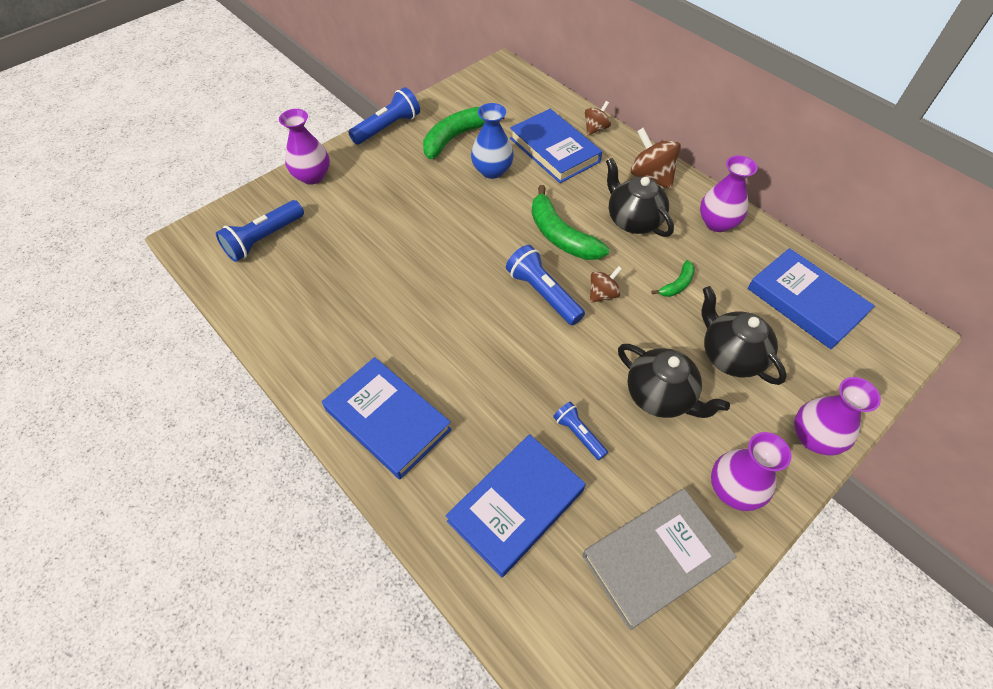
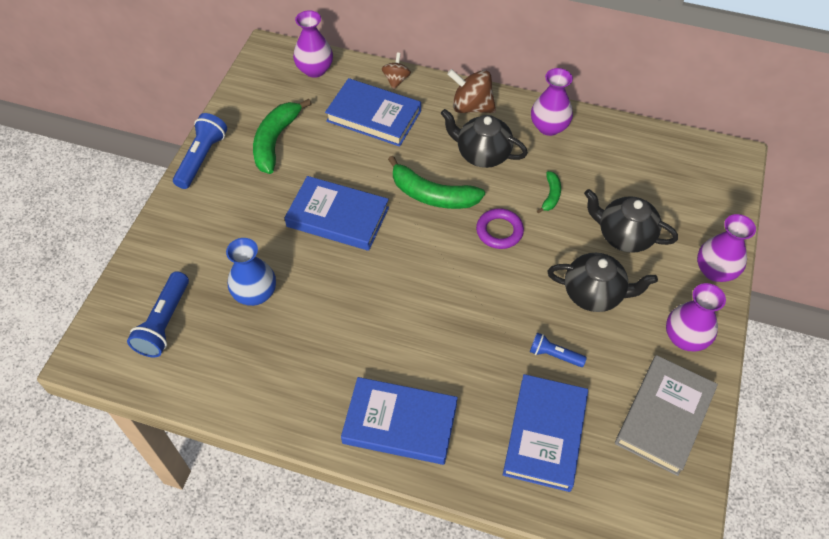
camera: 30 degrees left, 0 degrees up
(312, 176) = (163, 239): purple vase -> purple vase (315, 69)
(492, 170) = (332, 160): blue vase -> blue vase (255, 293)
(543, 293) = (452, 253): blue flashlight -> none
(602, 294) = (499, 231): brown spinning top -> purple ring
(805, 302) = (651, 165): blue book -> blue book (338, 217)

